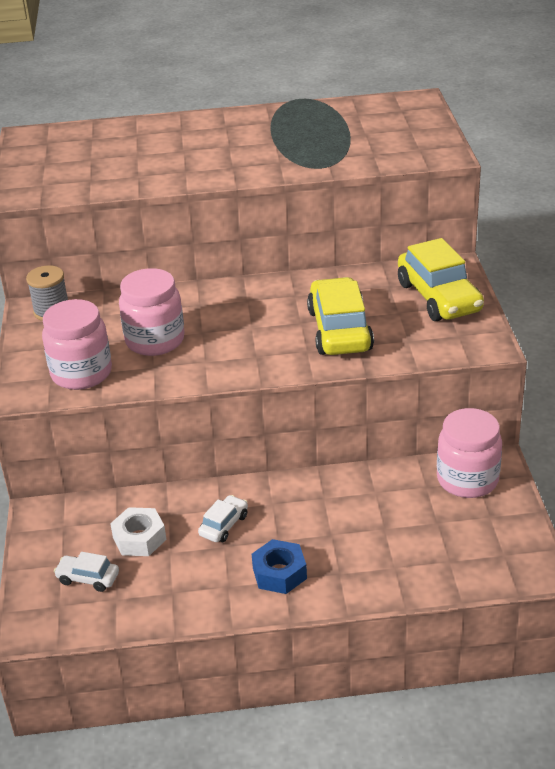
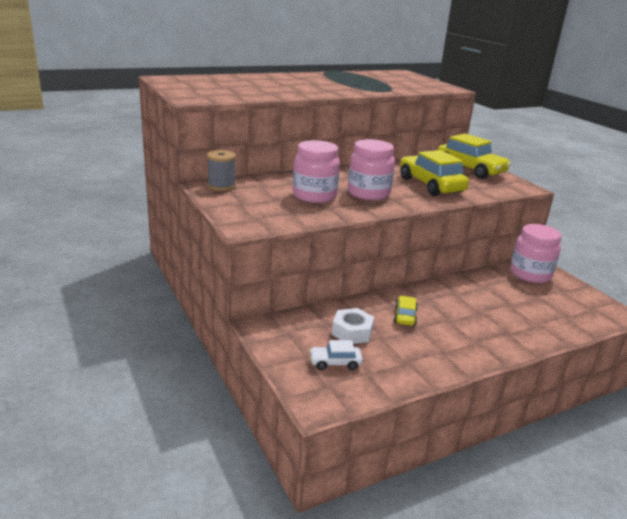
camera: 25 degrees left, 10 degrees down
(81, 373) = (278, 214): pink jar -> pink jar (368, 193)
(224, 525) = (405, 316): white car -> yellow car
(279, 573) = (470, 338): blue nut -> none

